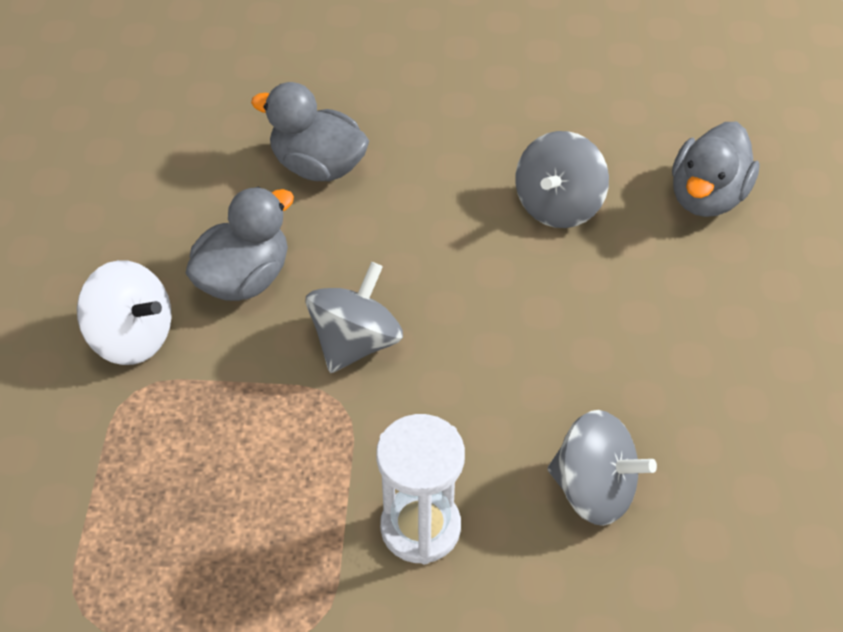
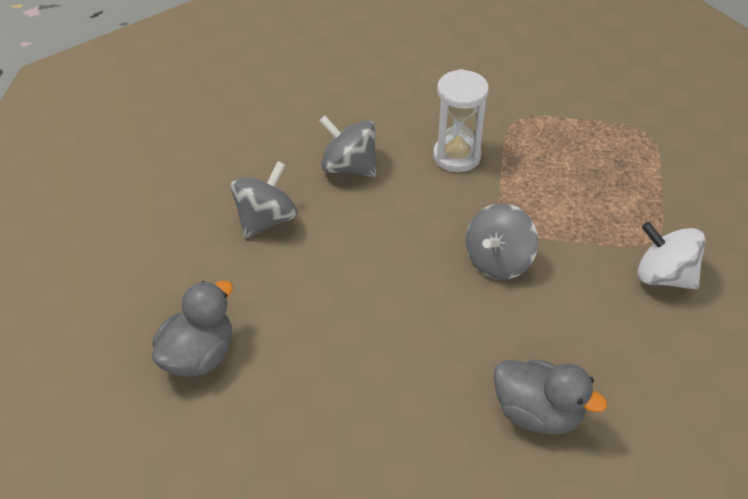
camera: 175 degrees left, 5 degrees down
(244, 278) = (588, 314): grey duck -> none
(558, 205) = (327, 358): grey spinning top -> grey spinning top (265, 220)

